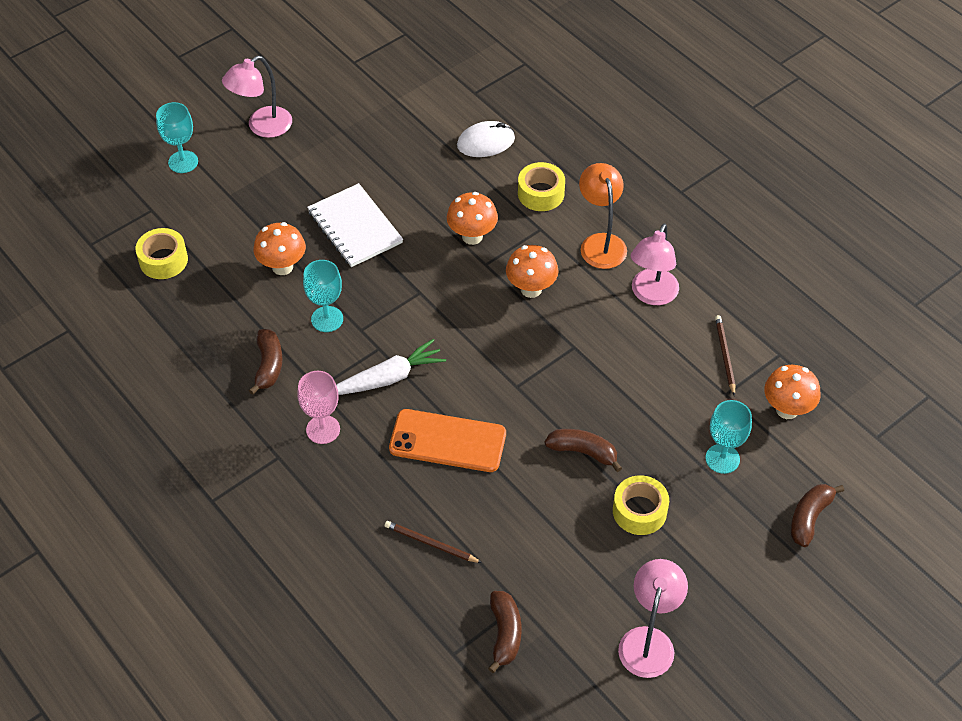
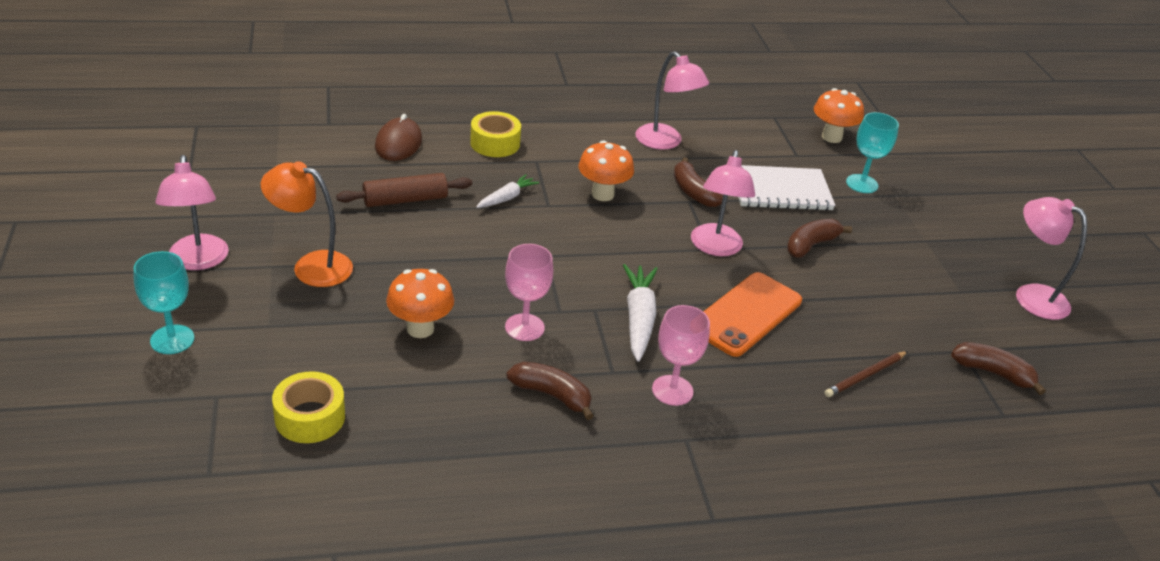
camera: 65 degrees left, 15 degrees down
(327, 319) = (524, 327): turquoise goblet -> pink goblet
(355, 227) = (418, 259): white notebook -> white notebook (780, 191)
(417, 184) = (405, 200): none -> brown rolling pin
(472, 236) = (506, 198): orange mushroom -> white carrot
(486, 142) = (398, 143): white mouse -> brown mouse
(521, 389) = (715, 248): none -> pink lamp
(600, 243) = (584, 140): orange lamp -> orange lamp (311, 266)
(639, 511) = (892, 244): yellow tape -> none
(724, 355) = (757, 139): brown pencil -> none
(809, 518) = (942, 172): brown banana -> brown banana (693, 192)

